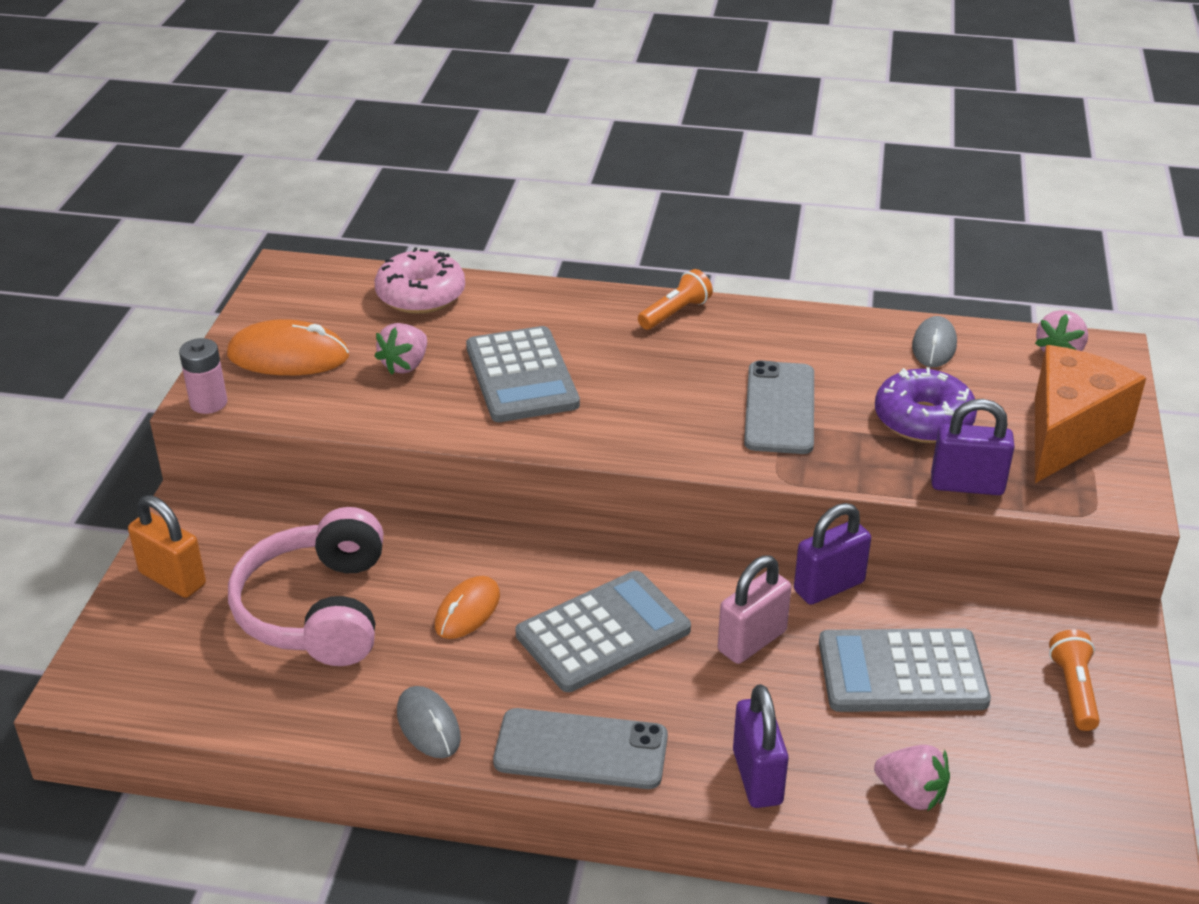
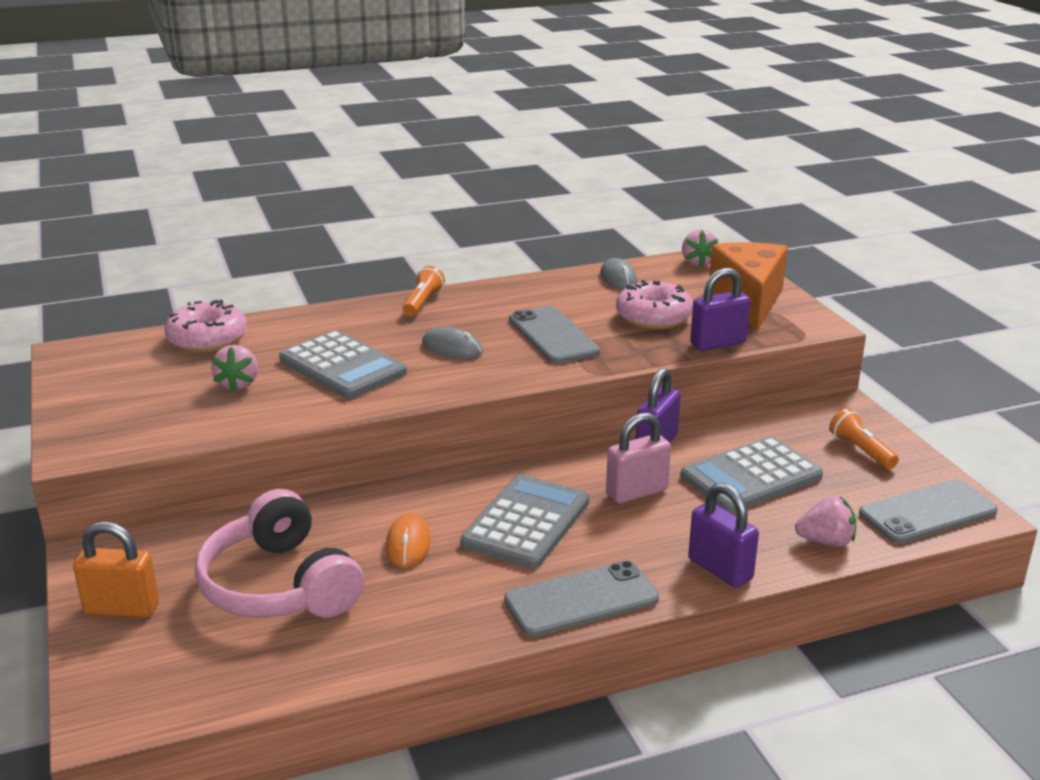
camera: 30 degrees left, 10 degrees down
(208, 403) = (81, 453): pink battery -> none
(288, 356) = (126, 404): orange mouse -> none
(428, 725) = (448, 628): grey mouse -> grey mouse (452, 348)
(752, 641) = (636, 492): pink padlock -> pink padlock turned 45 degrees clockwise
(923, 420) = (653, 317): purple donut -> pink donut
(1076, 809) = (927, 512): none -> grey phone

